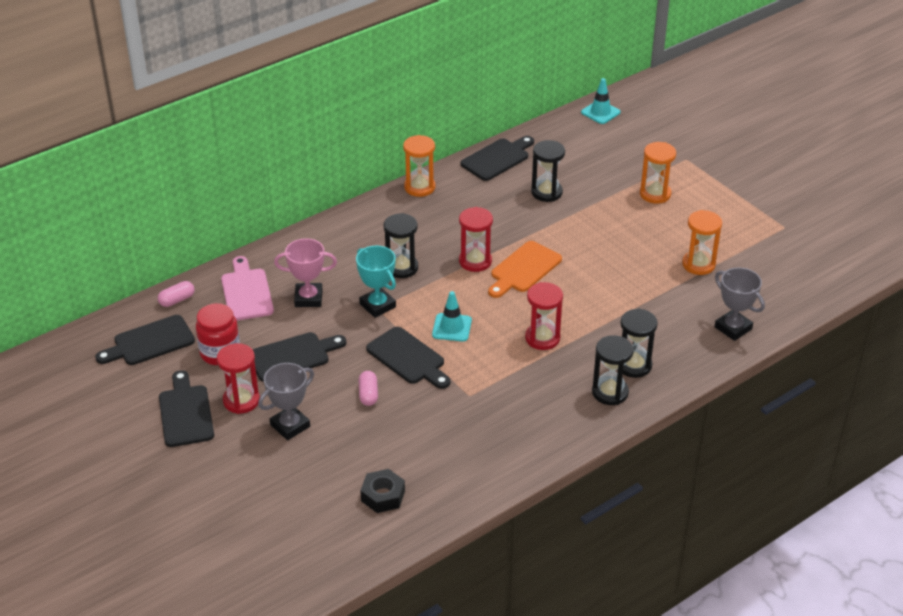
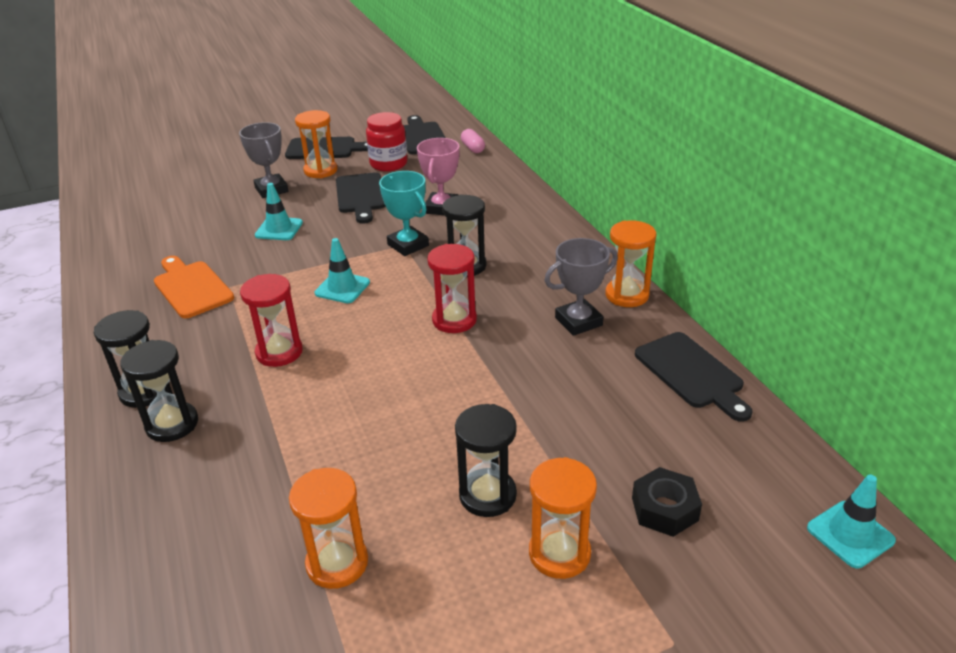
camera: 105 degrees right, 5 degrees down
(241, 400) = (320, 171): red hourglass -> orange hourglass
(246, 292) = (467, 178): pink cutting board -> none
(368, 394) = (279, 229): pink capsule -> turquoise traffic cone
(377, 305) = (408, 245): turquoise trophy -> turquoise trophy turned 75 degrees clockwise
(383, 496) = (147, 226): black nut -> black nut (664, 509)
(408, 358) = (313, 255): black cutting board -> none
(524, 269) = (420, 358): orange cutting board -> orange cutting board (192, 287)
(546, 192) = (592, 411): black hourglass -> black hourglass (487, 495)
(733, 328) = (160, 563): grey trophy -> grey trophy (578, 321)

